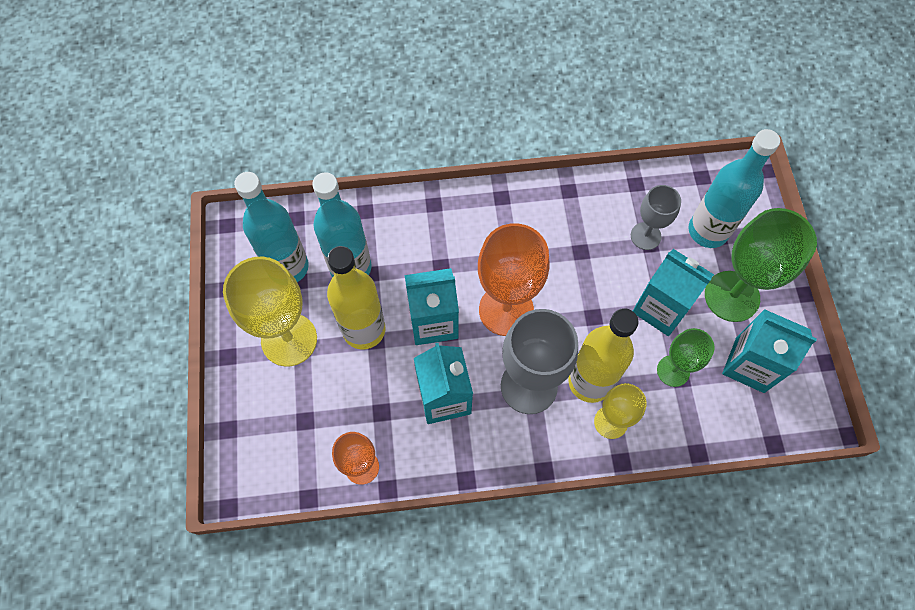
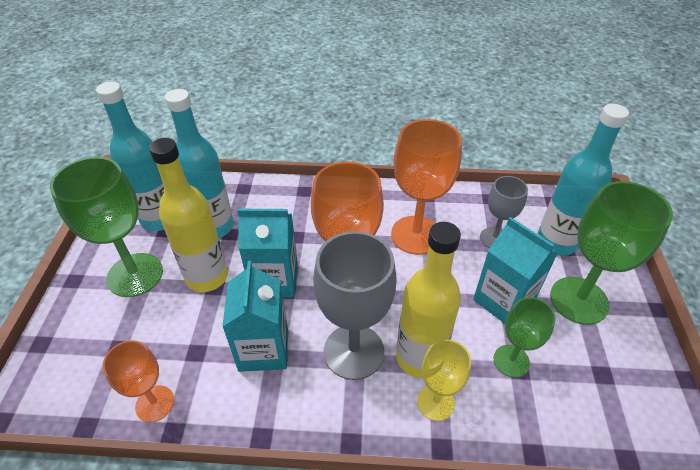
camera: 10 degrees right, 20 degrees down
(289, 339) = (135, 275): yellow goblet -> green goblet
(565, 244) = (416, 235): none -> orange goblet
(750, 364) = (597, 368): turquoise carton -> none

